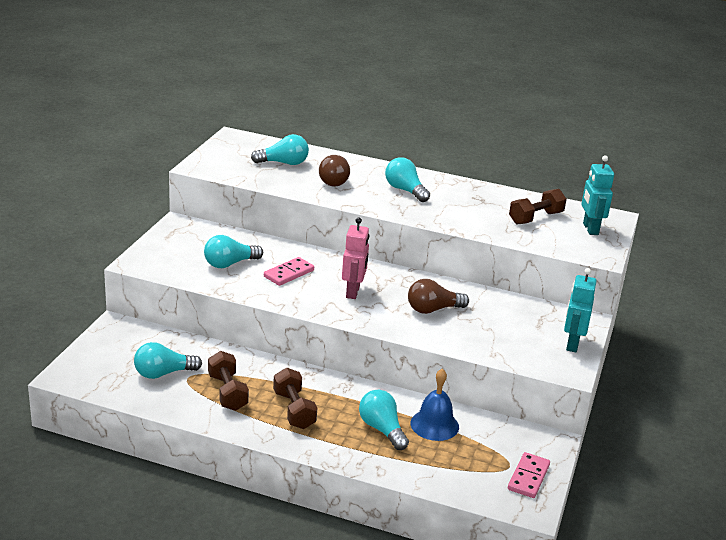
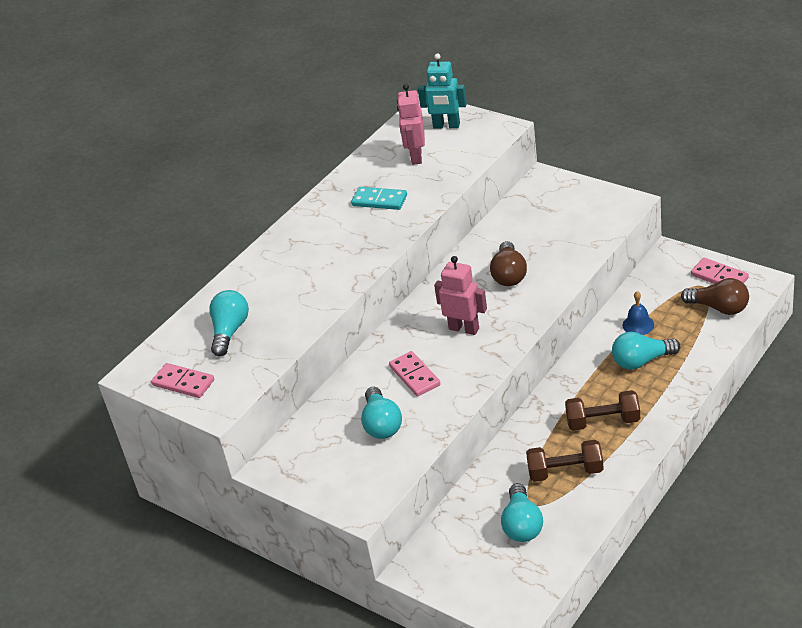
camera: 65 degrees left, 10 degrees up
(224, 153) = (183, 383): none -> pink domino
(335, 180) = (290, 291): brown light bulb -> brown light bulb (719, 308)
(405, 190) = (330, 239): turquoise light bulb -> none
(434, 425) = (638, 325): blue bell -> blue bell, size x0.66
(465, 207) = (379, 200): none -> turquoise domino
(535, 218) = (416, 156): brown dumbbell -> pink robot
(572, 344) = (584, 194): turquoise robot -> none

